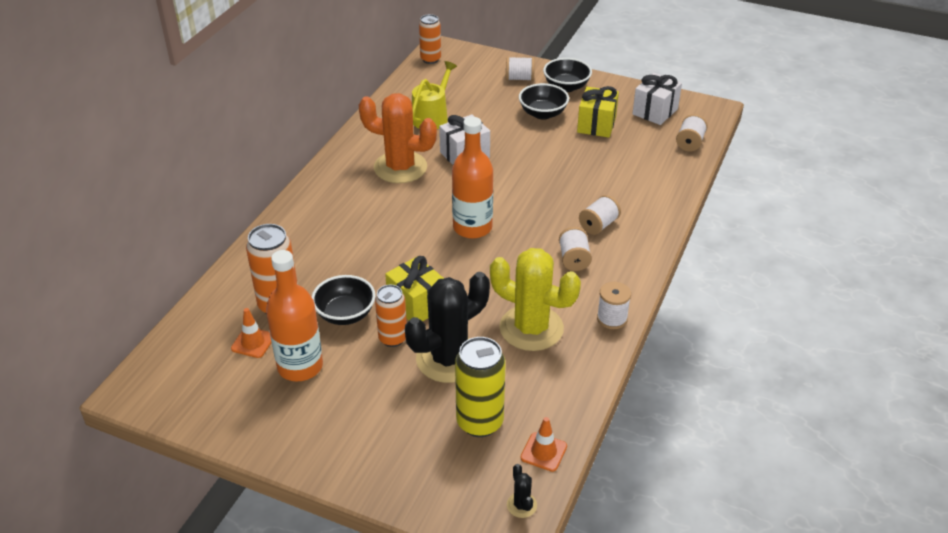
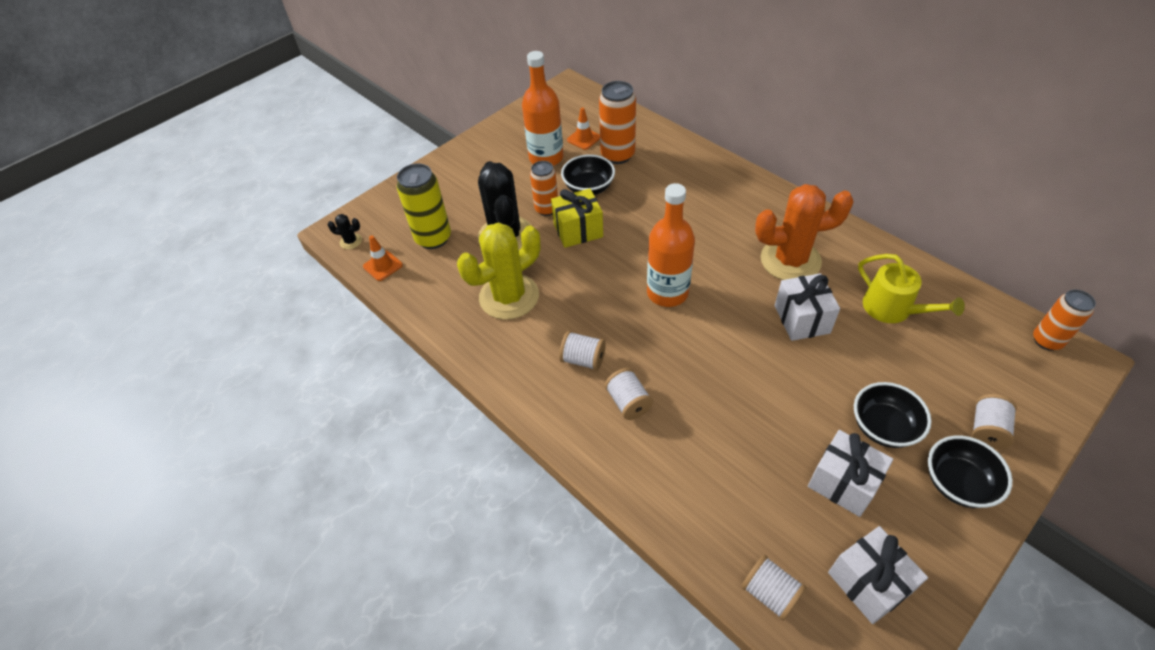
camera: 115 degrees right, 10 degrees up
(400, 167) = (790, 260): orange cactus -> orange cactus turned 45 degrees clockwise
(596, 125) = (843, 483): yellow gift -> white gift
(612, 318) = (487, 360): white spool -> none

